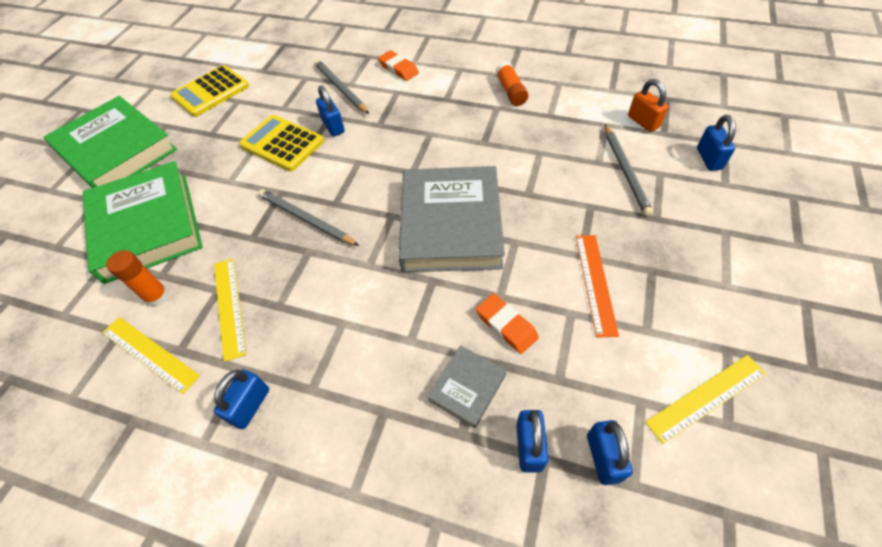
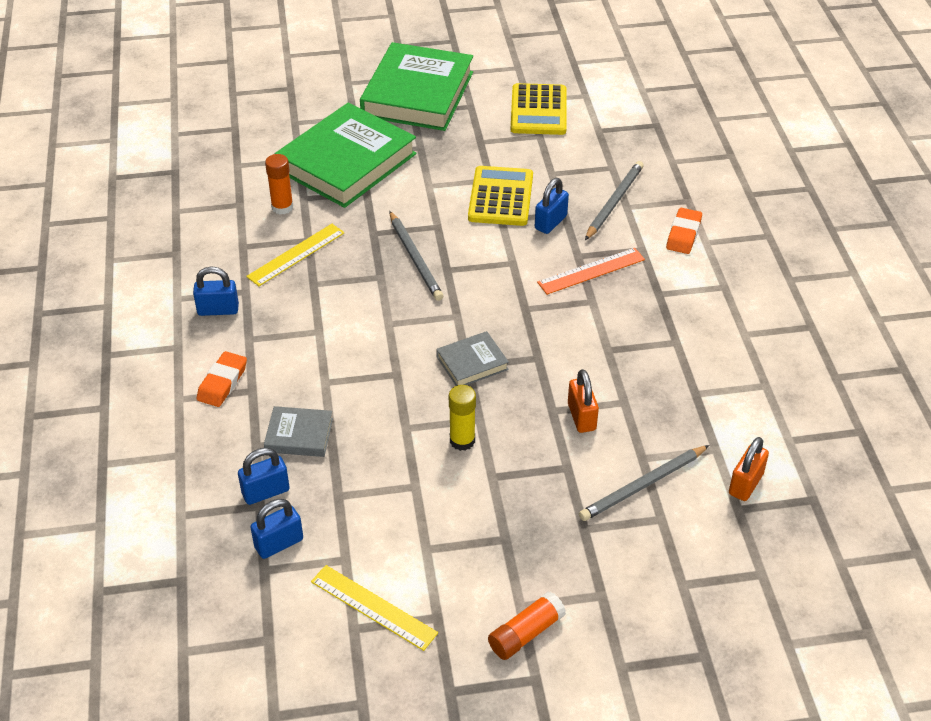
camera: 60 degrees right, 10 degrees down
(149, 354) = (231, 231): yellow ruler -> none
(211, 92) = (538, 110): yellow calculator -> yellow calculator turned 105 degrees counterclockwise
(306, 219) = (415, 258): grey pencil -> grey pencil turned 150 degrees clockwise
(450, 224) = (472, 363): grey book -> grey book, size x0.45
(506, 325) = (375, 442): orange eraser -> orange eraser (222, 382)
(510, 91) = (714, 345): orange glue stick -> orange glue stick (525, 633)
(533, 261) = (462, 440): none -> yellow glue stick
(543, 180) = (581, 417): none -> orange padlock
(595, 283) = (462, 496): orange ruler -> orange ruler (591, 271)
(709, 159) = (718, 561): blue padlock -> none

